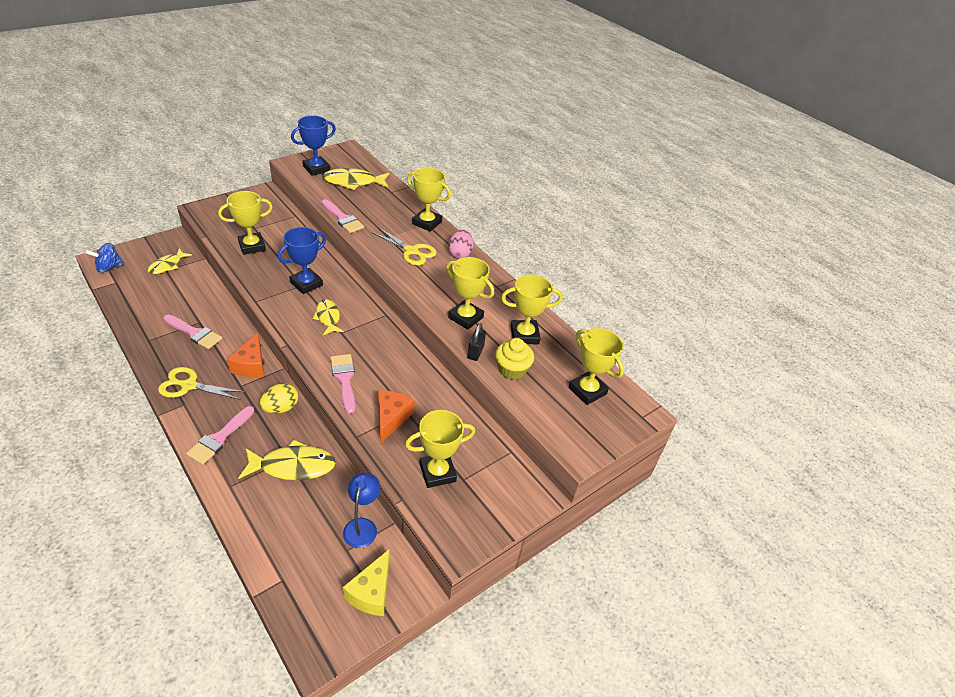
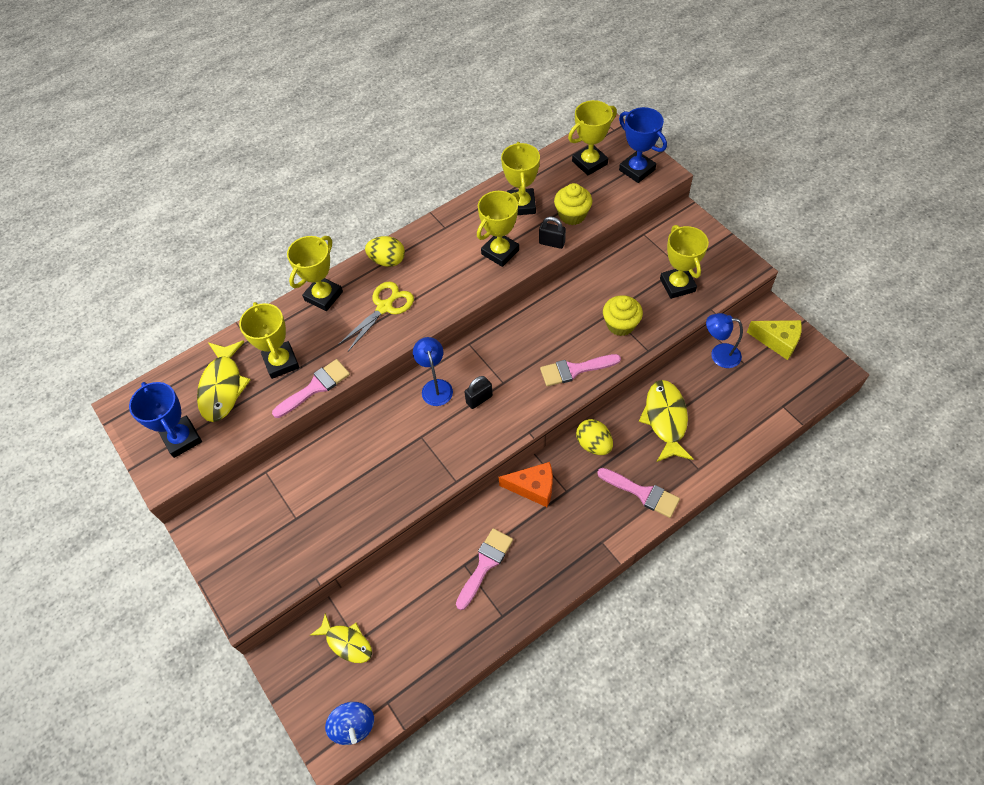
camera: 80 degrees left, 15 degrees up
(189, 385) = (573, 544): yellow scissors -> none
(252, 246) = (340, 511): yellow trophy -> yellow trophy (281, 362)
(306, 284) = (418, 432): blue trophy -> blue trophy (637, 170)
(328, 317) = (479, 399): yellow fish -> black padlock
(346, 294) = (435, 386): none -> blue lamp
(391, 418) = (620, 324): orange cheese -> yellow cupcake
(460, 254) = (387, 261): pink egg -> yellow egg

